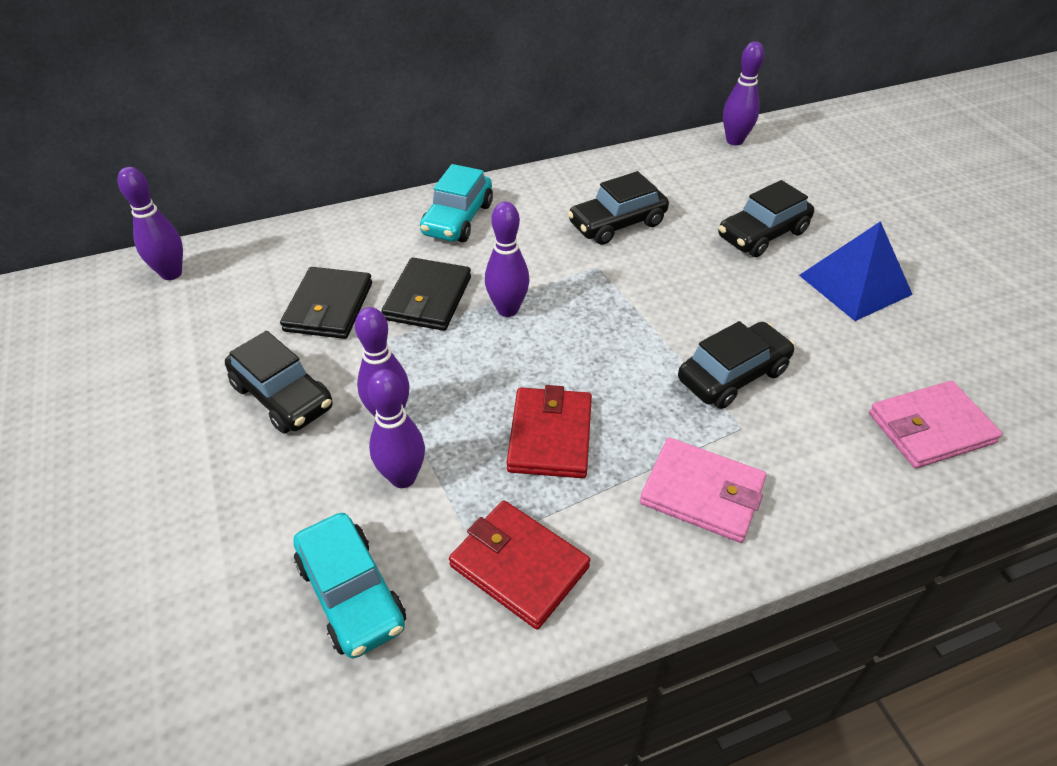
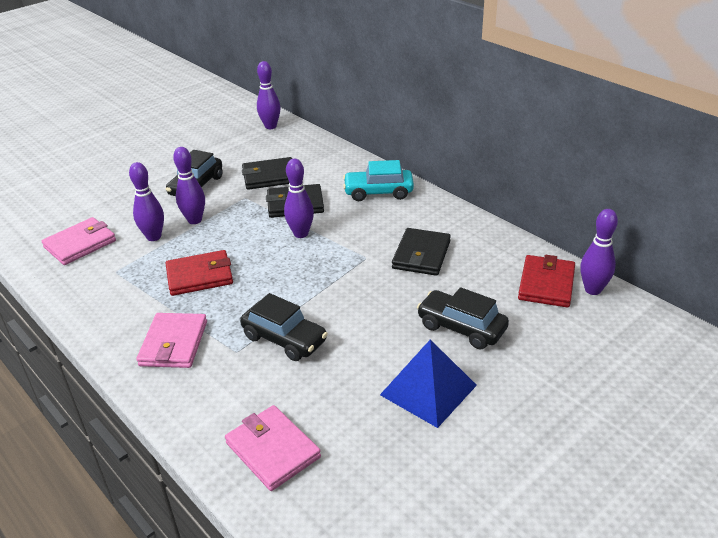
camera: 70 degrees right, 10 degrees down
(352, 594) = (80, 244): turquoise car -> pink wallet
(519, 566) = (105, 288): red wallet -> red wallet (546, 284)
(617, 224) = (421, 255): black car -> black wallet

